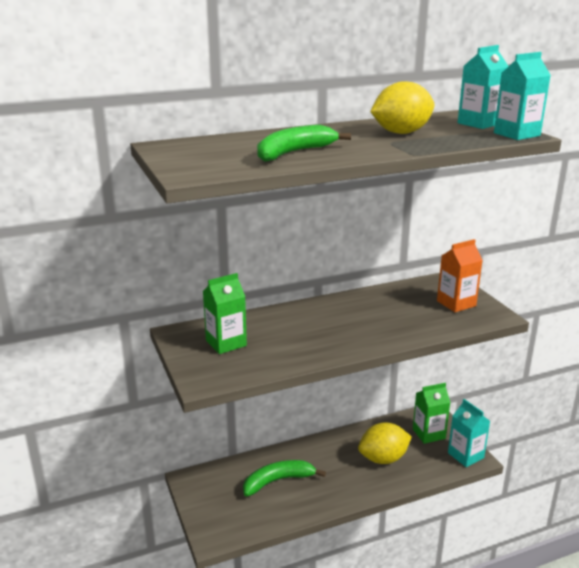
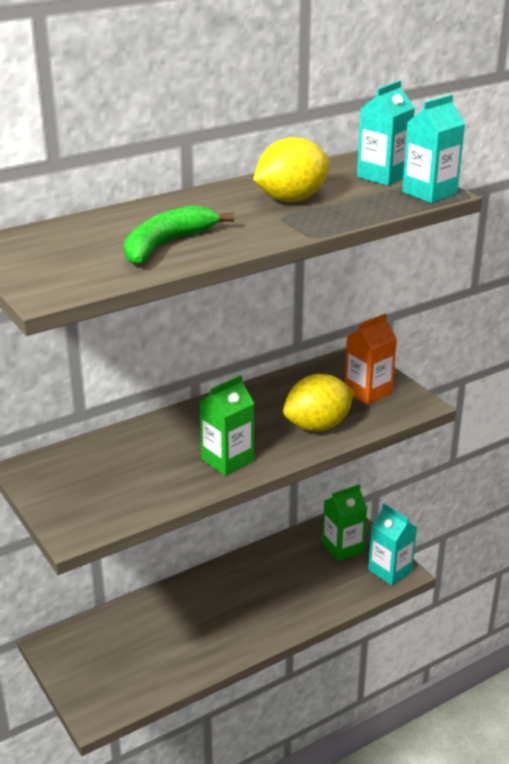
camera: 10 degrees left, 5 degrees up
(226, 343) = (92, 476): green carton -> green carton (227, 460)
(278, 481) = (164, 632): green banana -> none
(383, 459) = (291, 587): yellow lemon -> yellow lemon (318, 426)

